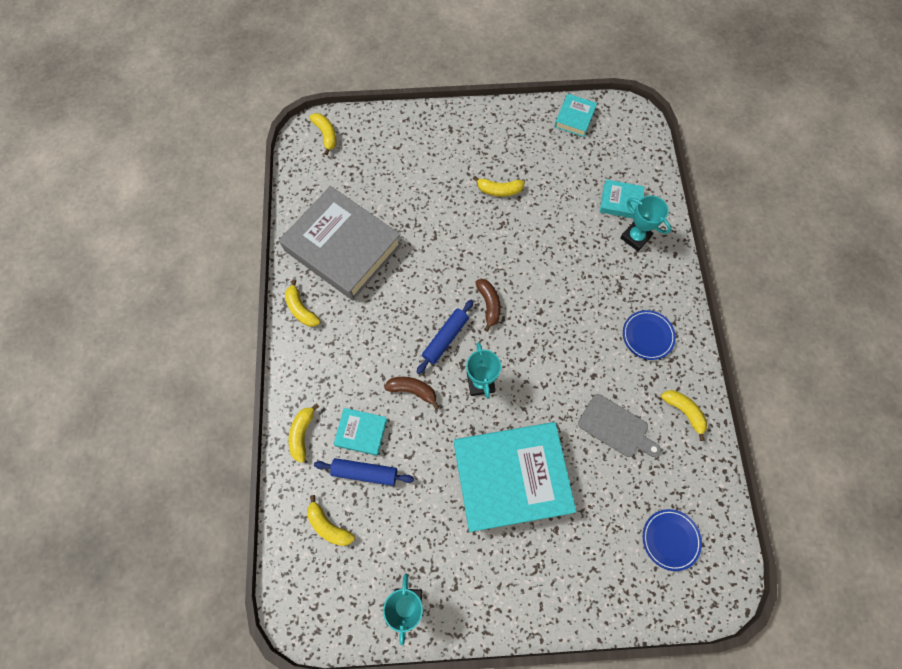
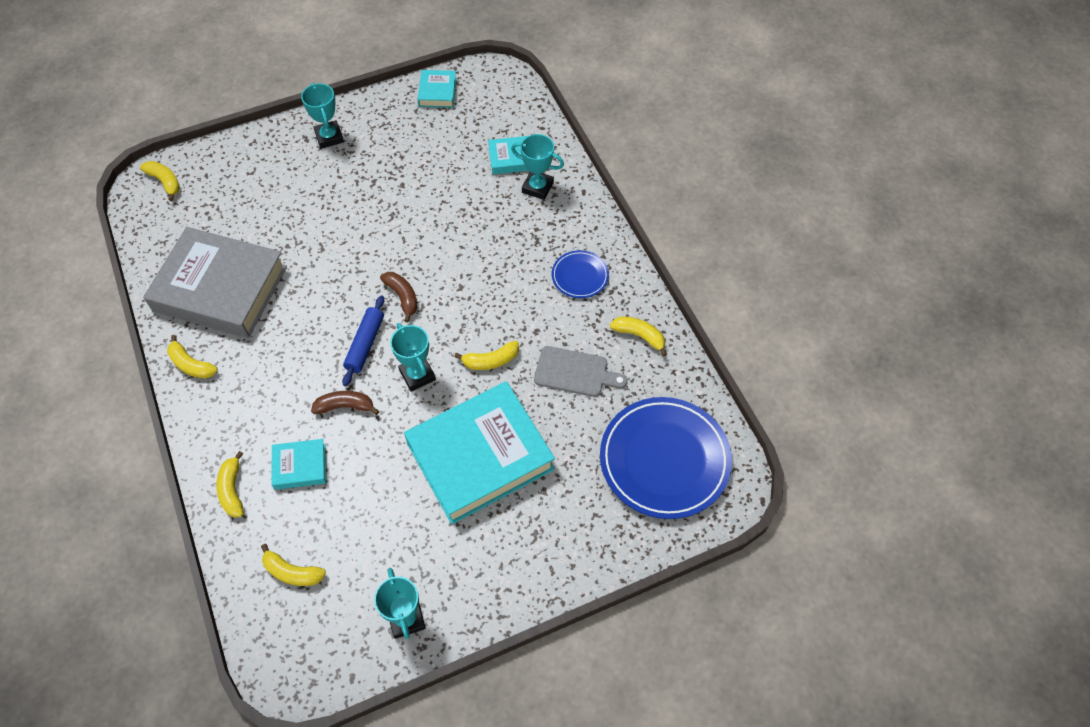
camera: 20 degrees left, 10 degrees down
(365, 472) = (317, 505): blue rolling pin -> none
(470, 134) = (329, 137): none -> turquoise trophy
(499, 190) = (378, 183): yellow banana -> yellow banana (491, 361)
(670, 539) = (664, 460): blue plate -> blue plate, size x2.04

